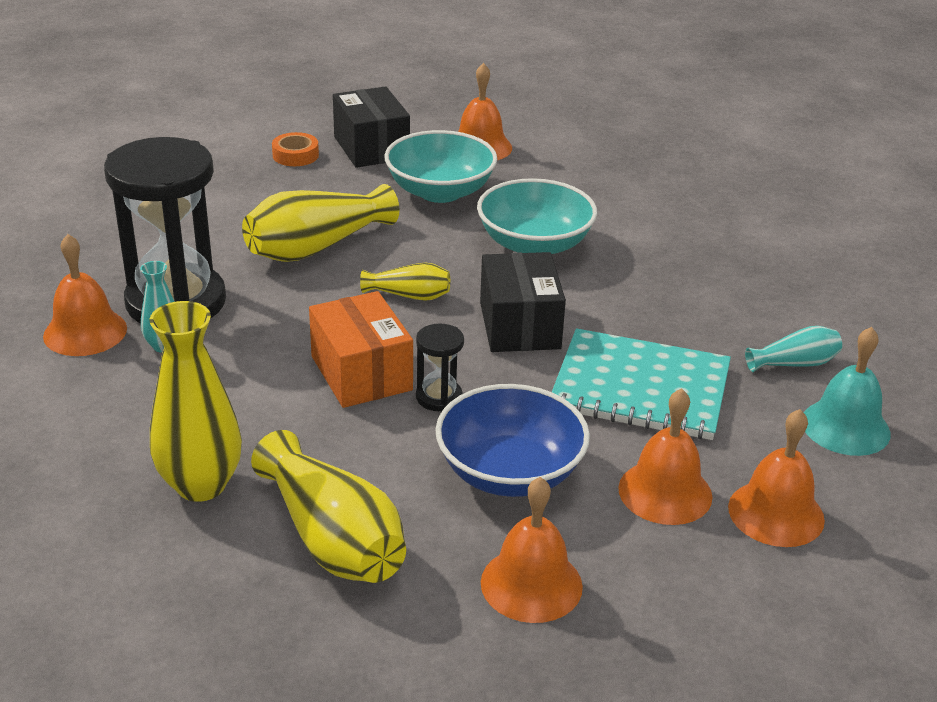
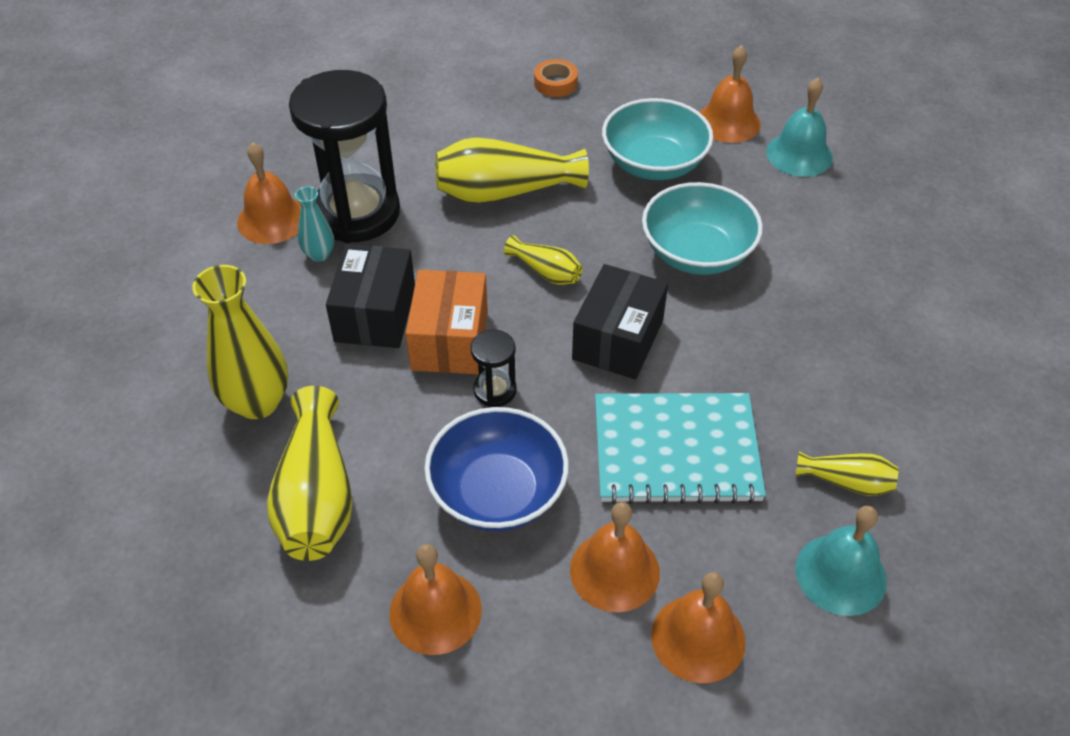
camera: 30 degrees right, 15 degrees up
(371, 148) = (627, 94): black box -> black box (375, 314)
(560, 155) = (799, 154): none -> turquoise bell
(640, 388) = (676, 451): turquoise notebook -> turquoise notebook turned 45 degrees counterclockwise
(794, 363) = (847, 482): turquoise vase -> yellow vase

